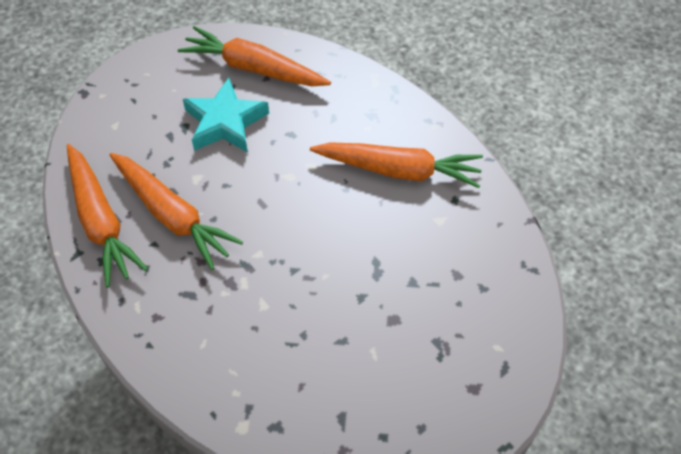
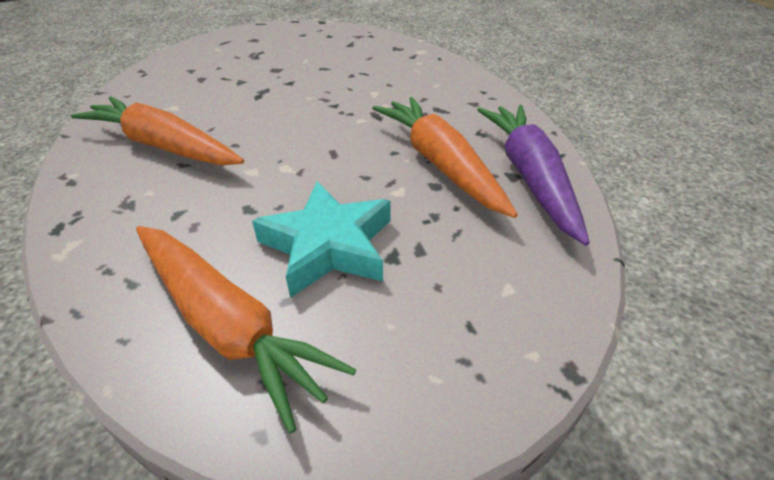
camera: 160 degrees left, 15 degrees down
(101, 221) = (529, 176): orange carrot -> purple carrot

